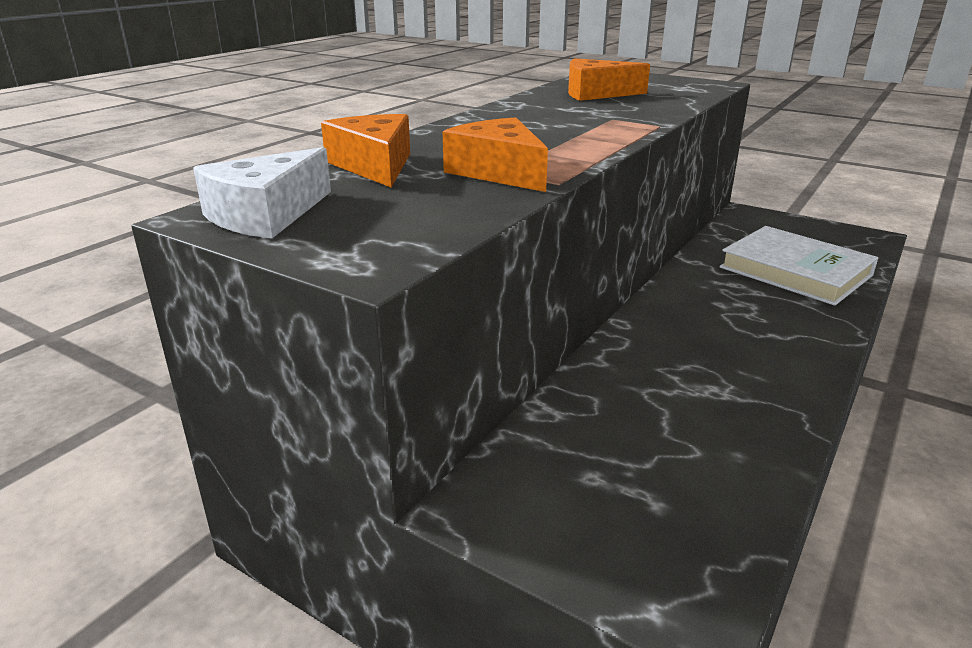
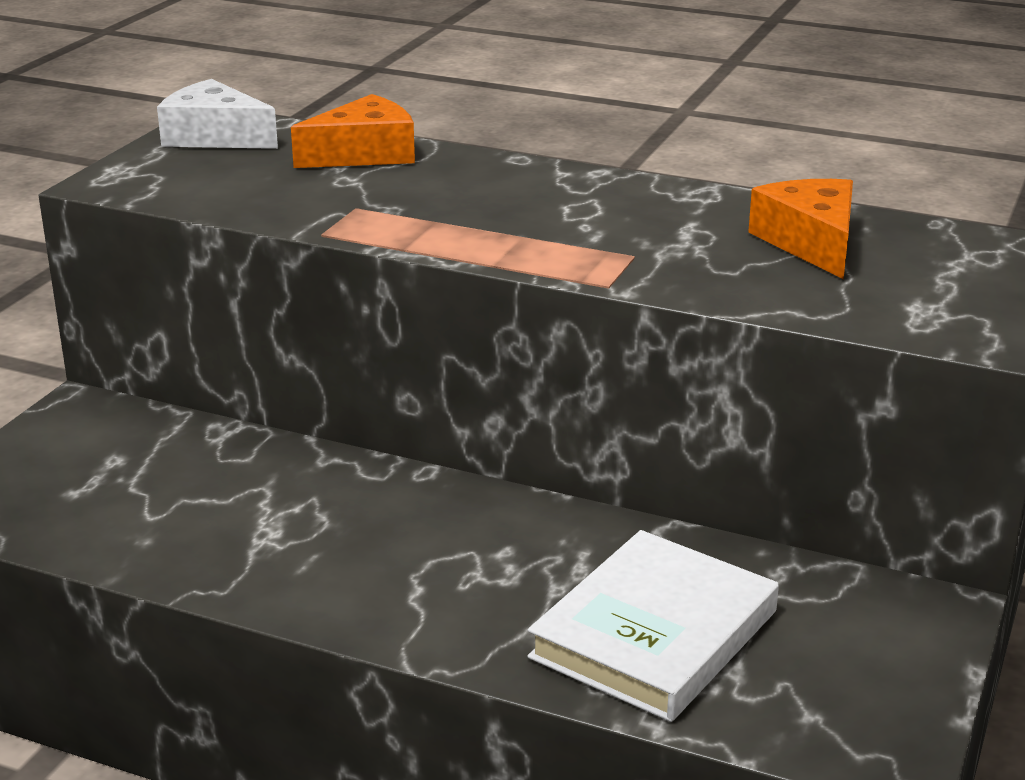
camera: 80 degrees right, 0 degrees up
(499, 172) = (353, 206): orange cheese -> none

